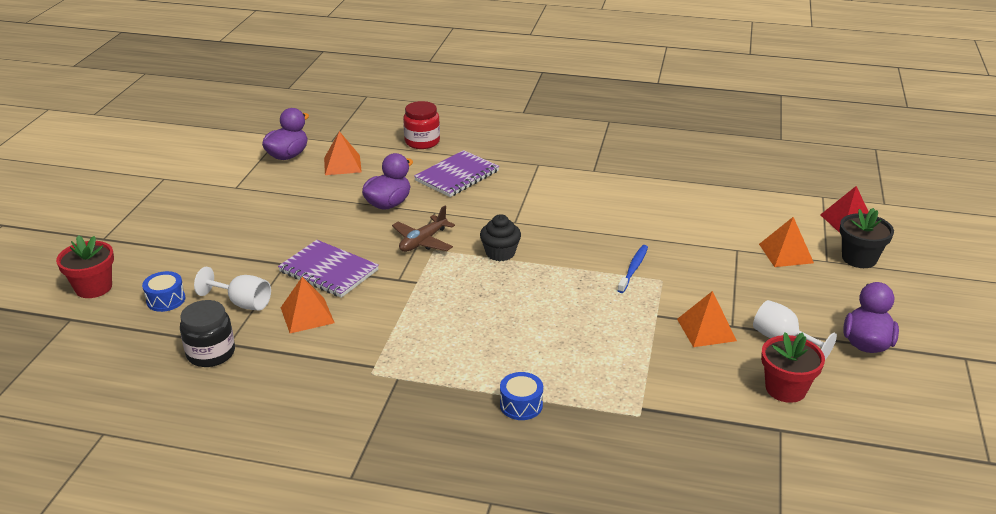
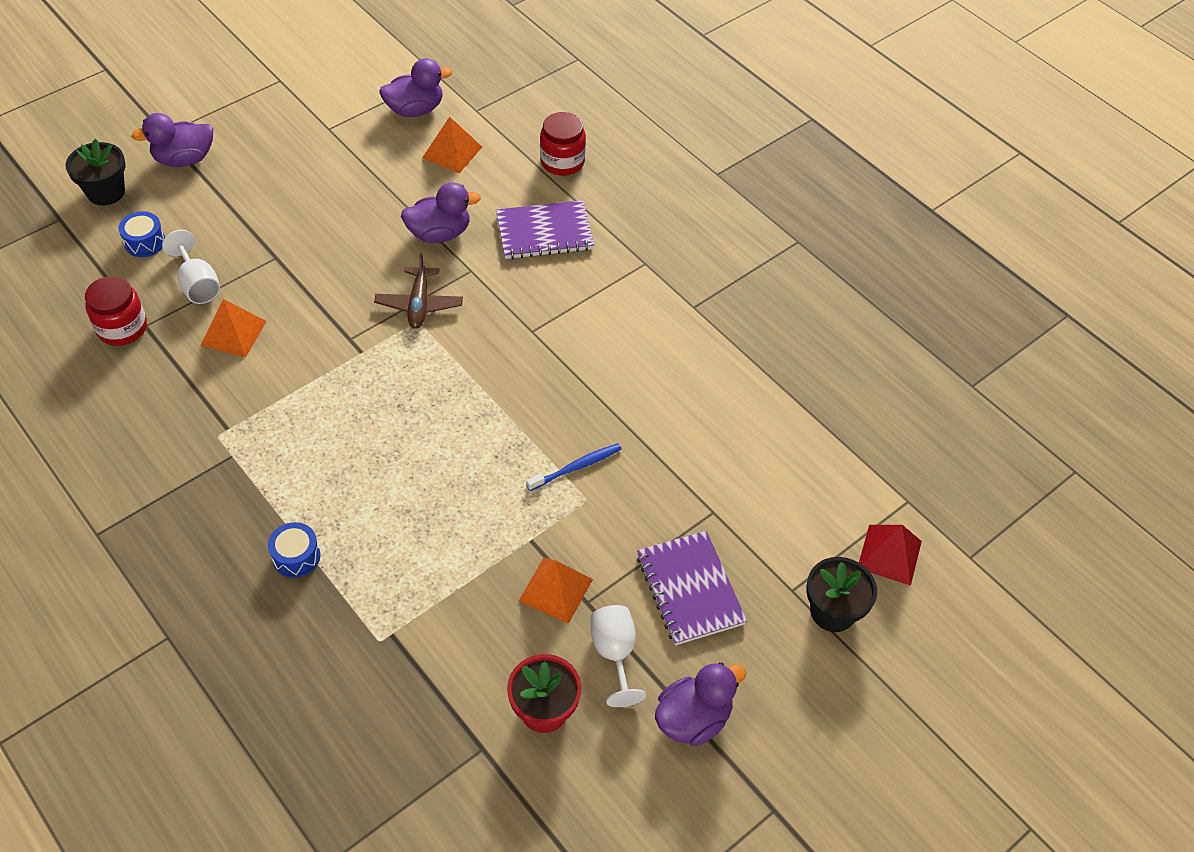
camera: 35 degrees right, 20 degrees up
(93, 287) = (106, 192): red flower pot -> black flower pot
(139, 244) = (184, 159): none -> purple duck
(211, 353) = (122, 328): black jar -> red jar
(328, 271) = (301, 290): purple notebook -> purple notebook (689, 589)
(423, 242) = (419, 304): brown plane -> brown plane turned 75 degrees counterclockwise
(500, 253) = (473, 364): black cupcake -> none
(786, 253) = (759, 551): orange pyramid -> none

